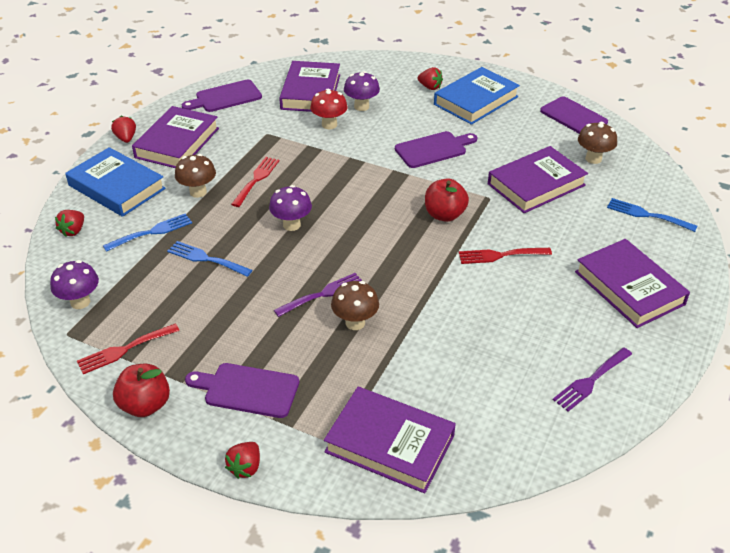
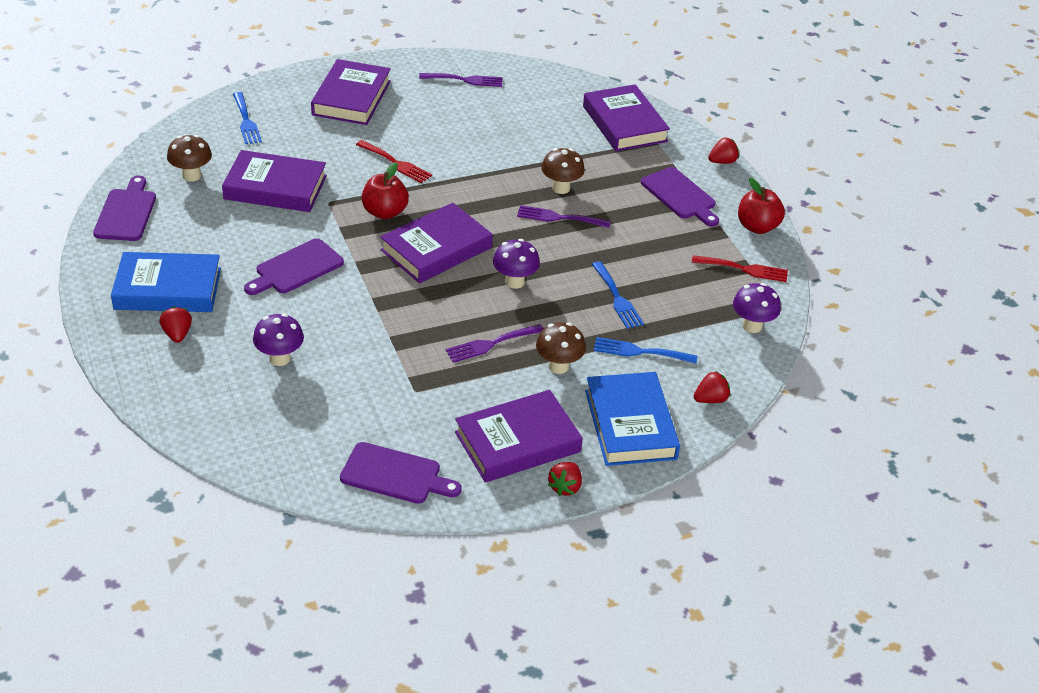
camera: 140 degrees left, 0 degrees up
(256, 179) = (491, 344): red fork -> purple fork
(311, 92) = (298, 415): purple book -> purple book (436, 249)
(329, 125) = (343, 358): red mushroom -> none
(433, 149) = (296, 268): purple cutting board -> purple cutting board turned 60 degrees counterclockwise

